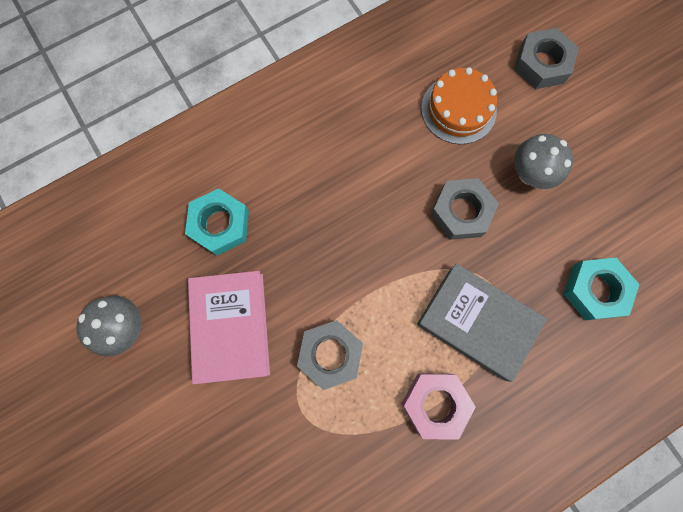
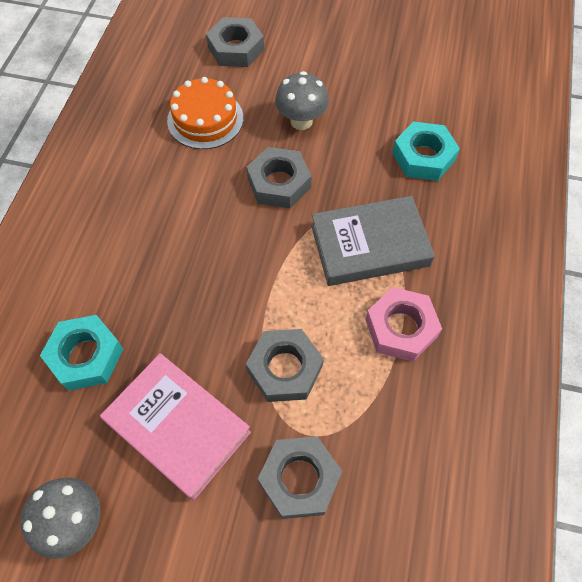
camera: 45 degrees left, 15 degrees down
(270, 434) = (299, 479): none -> grey nut

